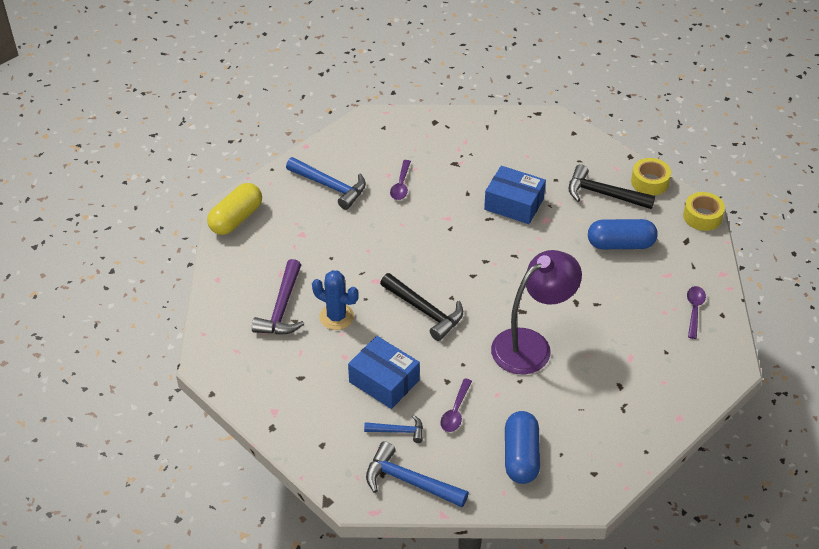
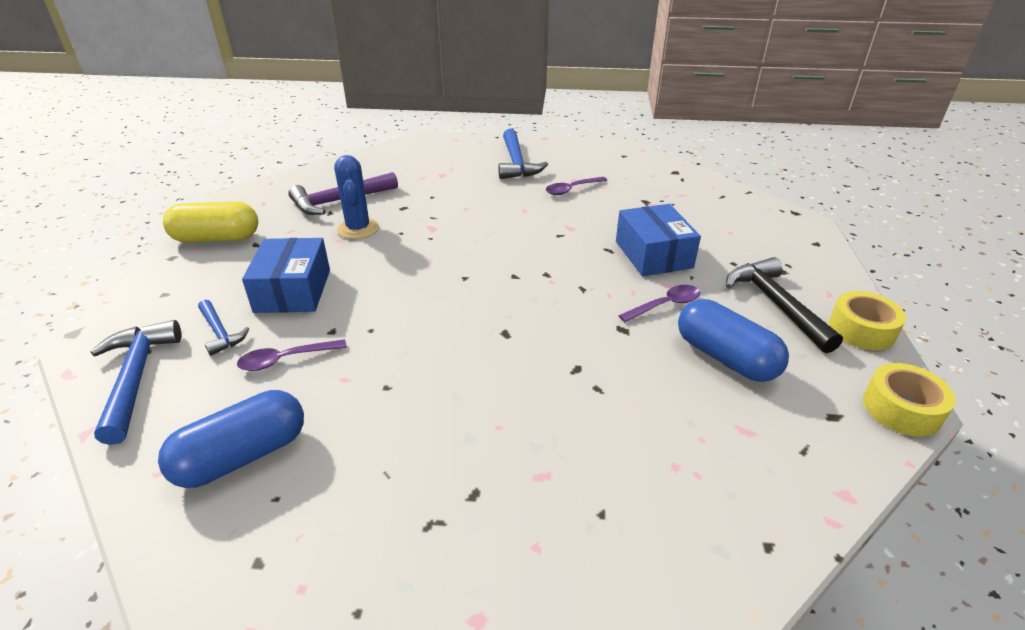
camera: 50 degrees right, 10 degrees down
(236, 219) = (421, 145): yellow capsule -> yellow capsule (216, 238)
(424, 311) = (424, 270): black hammer -> none
(531, 345) = (458, 367): purple lamp -> none
(694, 310) = (727, 501): purple spoon -> purple spoon (665, 305)

